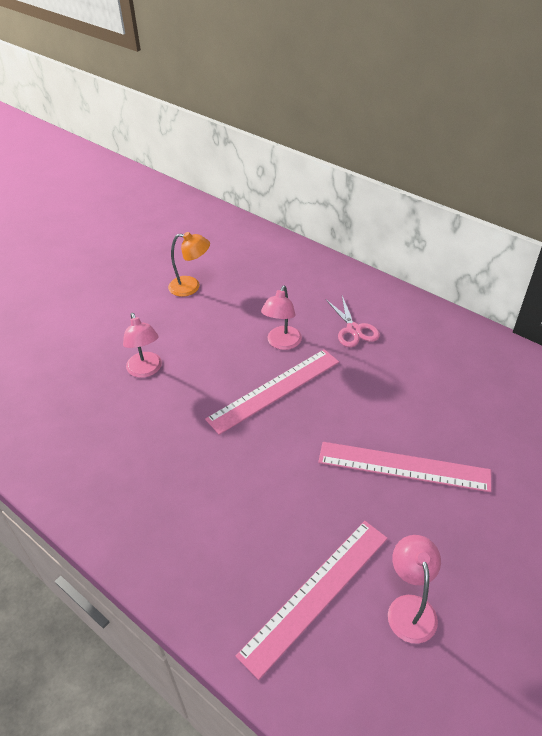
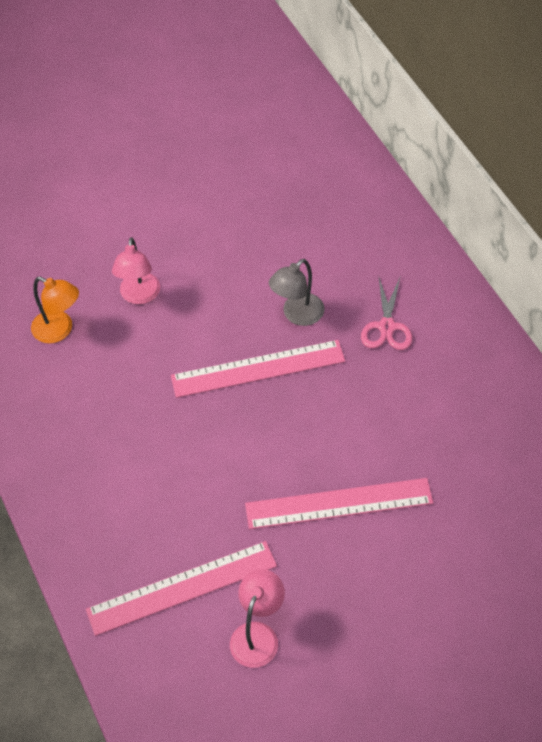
camera: 25 degrees right, 10 degrees up
(191, 287) = (236, 204): orange lamp -> orange lamp (59, 330)
(282, 343) = (297, 315): pink lamp -> grey lamp
(403, 466) = (339, 503): pink ruler -> pink ruler turned 45 degrees counterclockwise

